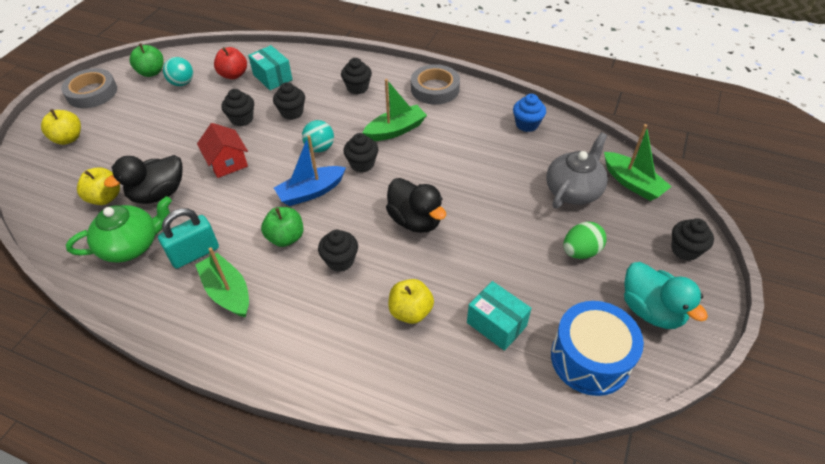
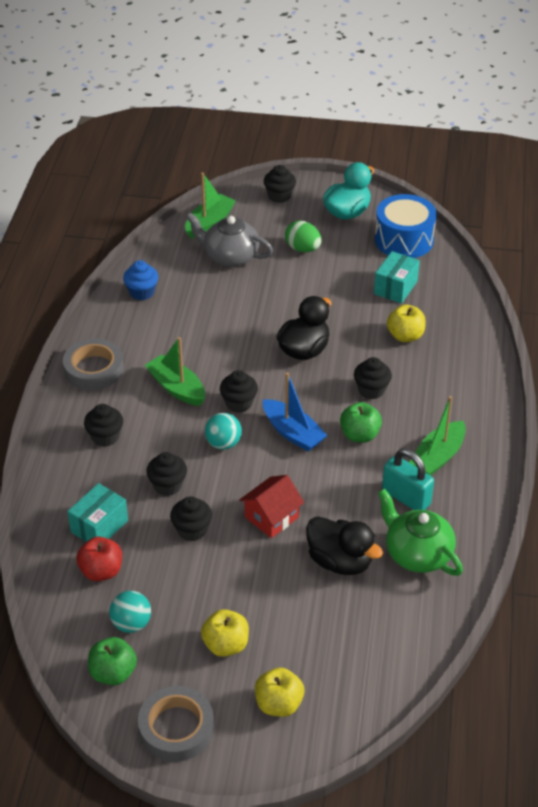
camera: 105 degrees left, 5 degrees down
(105, 198) = (363, 609): yellow apple -> yellow apple (226, 645)

